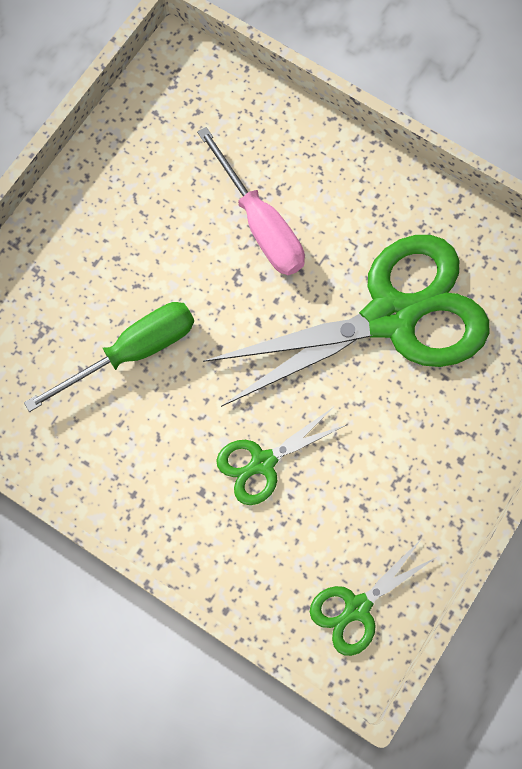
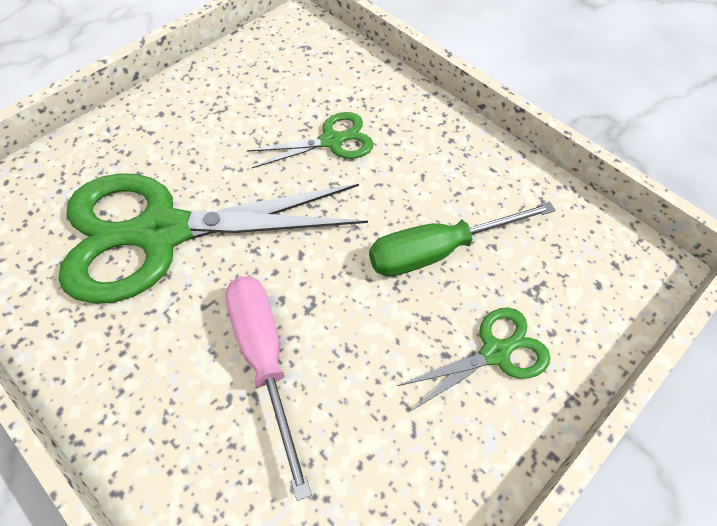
camera: 170 degrees left, 15 degrees down
(357, 608) = (287, 45): green scissors -> green scissors (496, 352)

